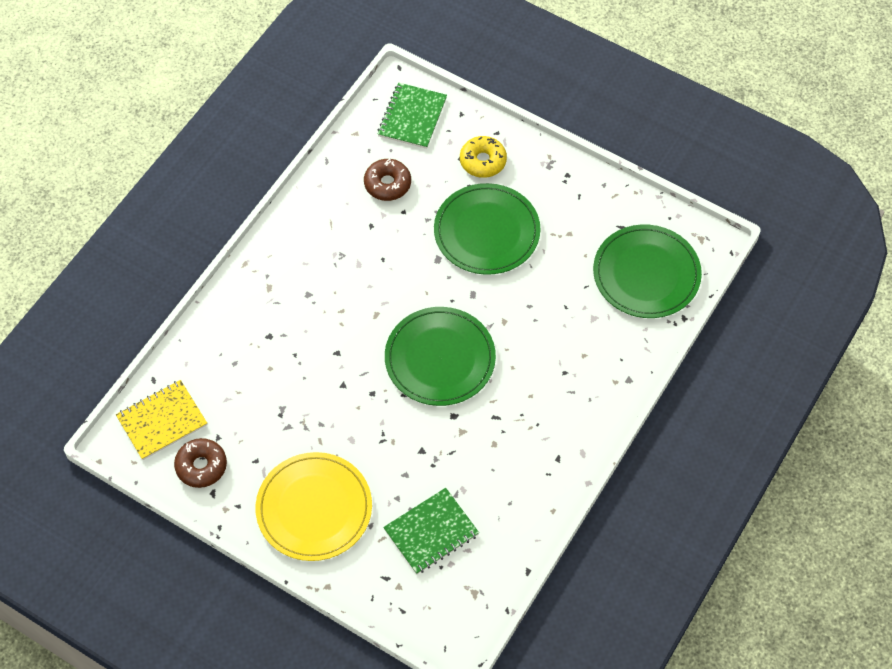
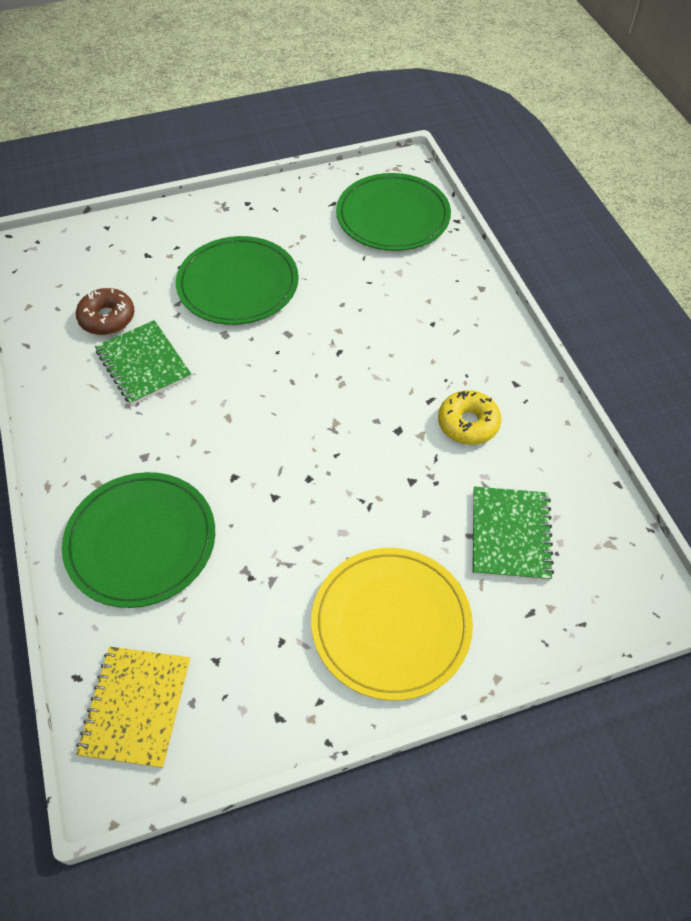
camera: 50 degrees left, 5 degrees down
(201, 466) = (234, 705): brown donut -> none
(412, 117) = (66, 258): green notebook -> green notebook (143, 364)
(440, 358) = (327, 400): green plate -> green plate (141, 541)
(483, 161) = (168, 243): yellow donut -> yellow donut (468, 423)

